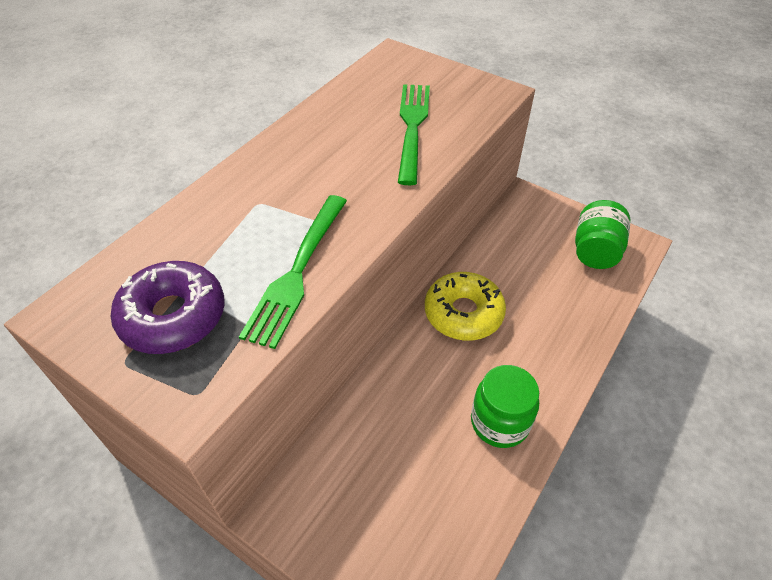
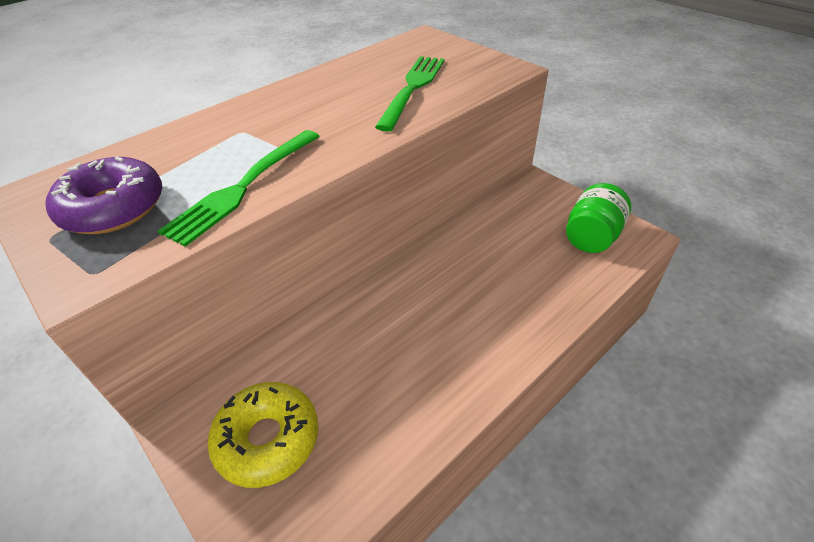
camera: 15 degrees right, 5 degrees down
(463, 313) = (435, 274): yellow donut -> yellow donut (268, 439)
(499, 422) = (433, 380): green jar -> none

